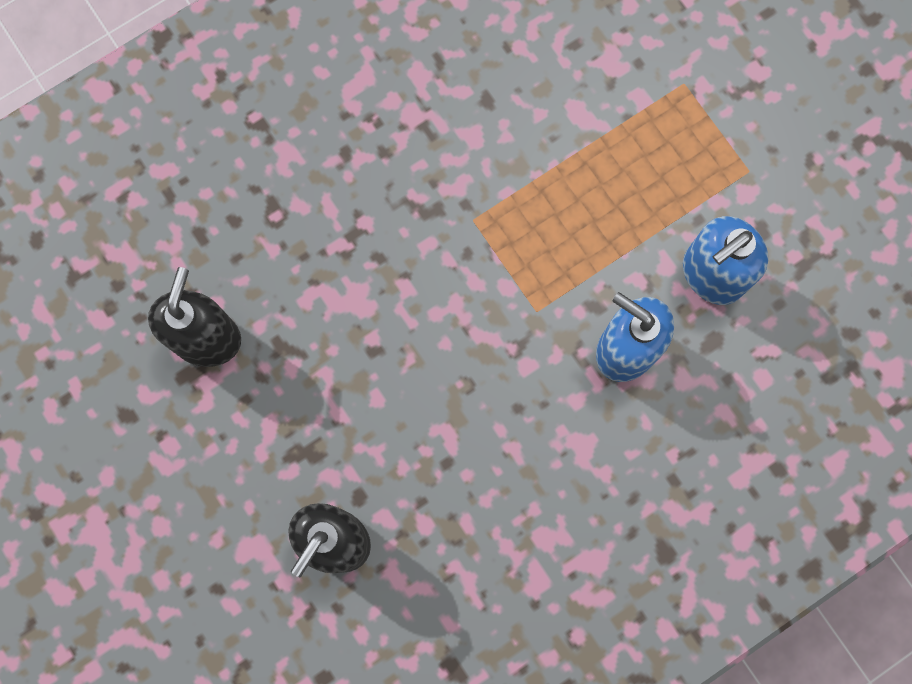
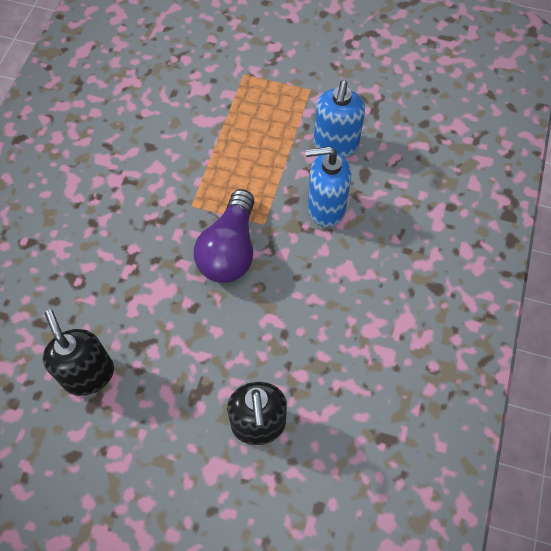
camera: 40 degrees left, 15 degrees down
(470, 313) = (230, 250): none -> purple light bulb

